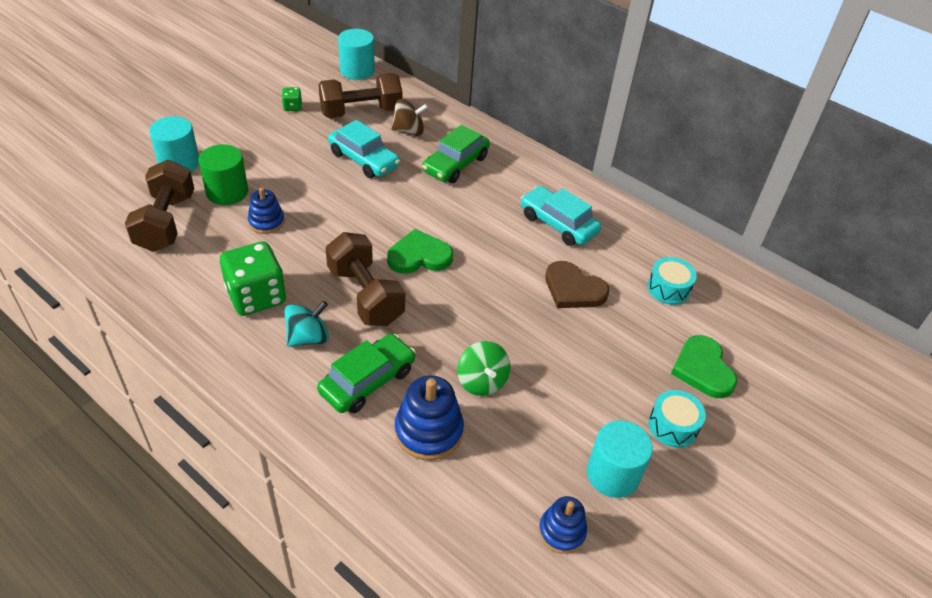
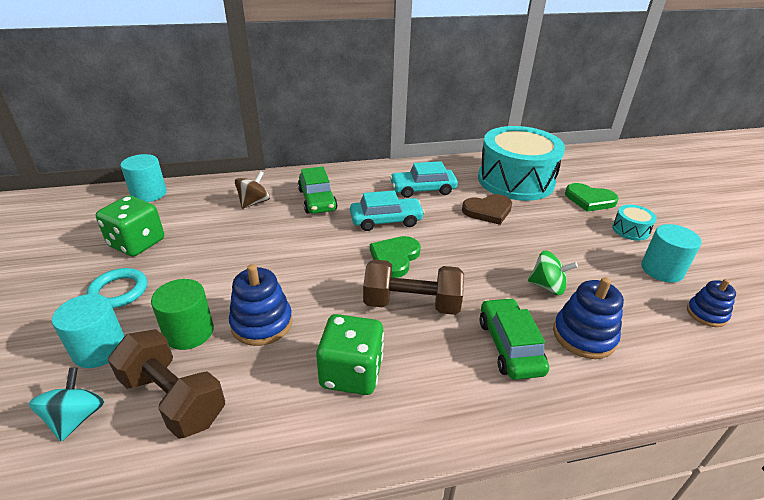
camera: 50 degrees left, 10 degrees down
(236, 134) = (119, 291): none -> turquoise ring
(266, 222) = (262, 323): blue stacking toy -> blue stacking toy, size x1.56
(292, 107) = (137, 243): green dice -> green dice, size x2.20
(308, 338) = (433, 360): turquoise spinning top -> turquoise spinning top (76, 418)
(361, 112) = (200, 213): brown dumbbell -> none
(364, 159) = (256, 236): turquoise car -> turquoise car (386, 220)
(668, 288) = (515, 180): turquoise drum -> turquoise drum, size x2.49

